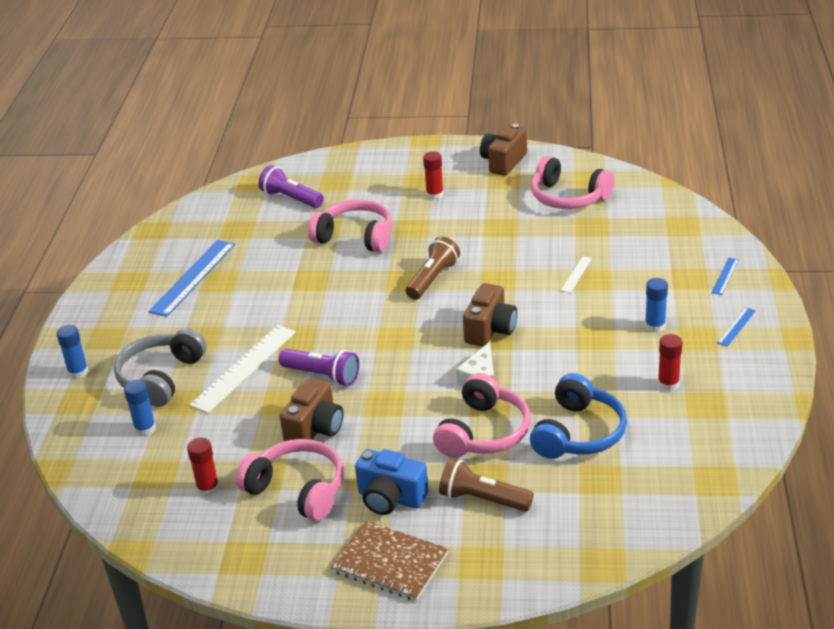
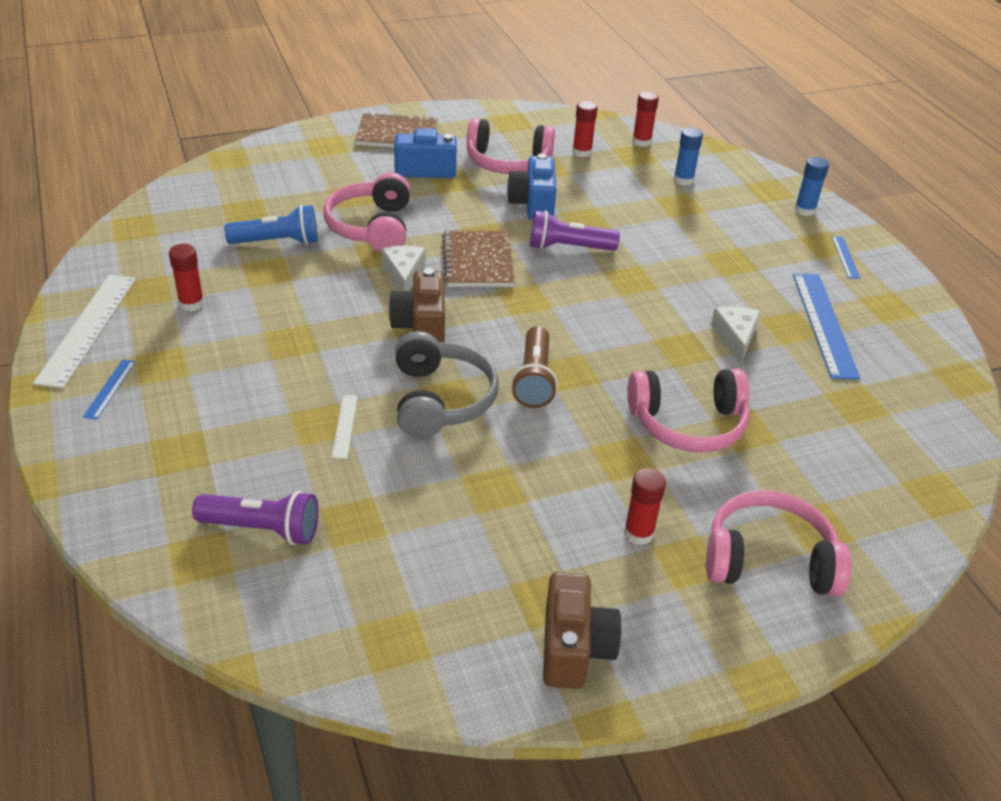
camera: 150 degrees right, 5 degrees up
(130, 490) = (641, 142): none -> red glue stick
(161, 377) = (722, 219): grey headphones -> grey headphones (440, 400)
(244, 368) = (653, 241): white ruler -> white ruler (88, 328)
(267, 280) = (735, 337): none -> white cheese
(291, 198) = (846, 474): purple flashlight -> purple flashlight (262, 529)
(315, 429) = (533, 204): brown camera -> blue camera
(409, 377) = (478, 261): none -> brown notebook
(482, 499) = (346, 180): brown flashlight -> none
(568, 197) = (415, 580): pink headphones -> pink headphones (769, 560)
(578, 433) = (277, 242): blue headphones -> blue flashlight
(655, 326) = (218, 369): blue glue stick -> none
(725, 276) = (125, 467): blue ruler -> blue ruler (845, 257)

